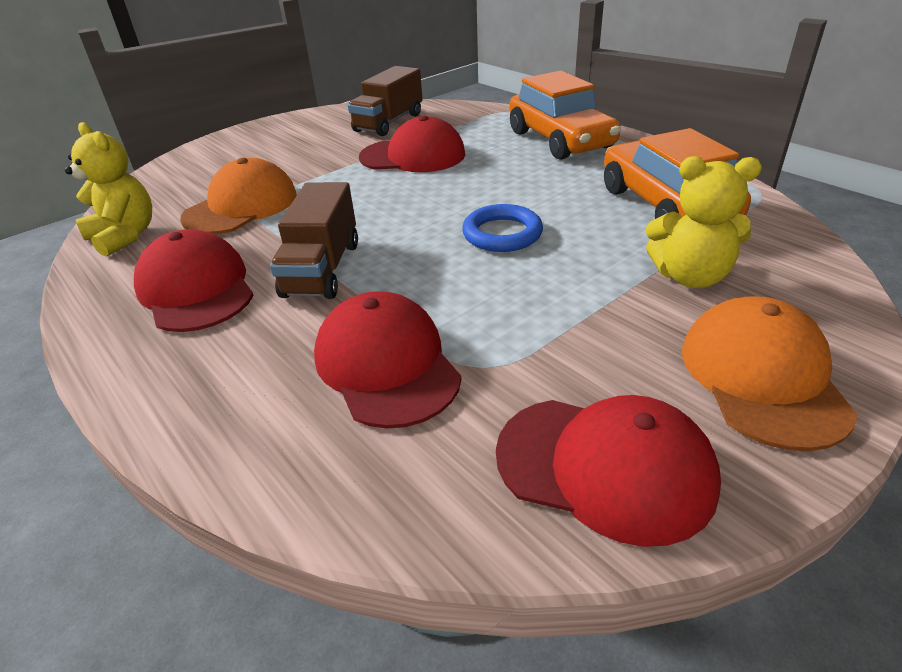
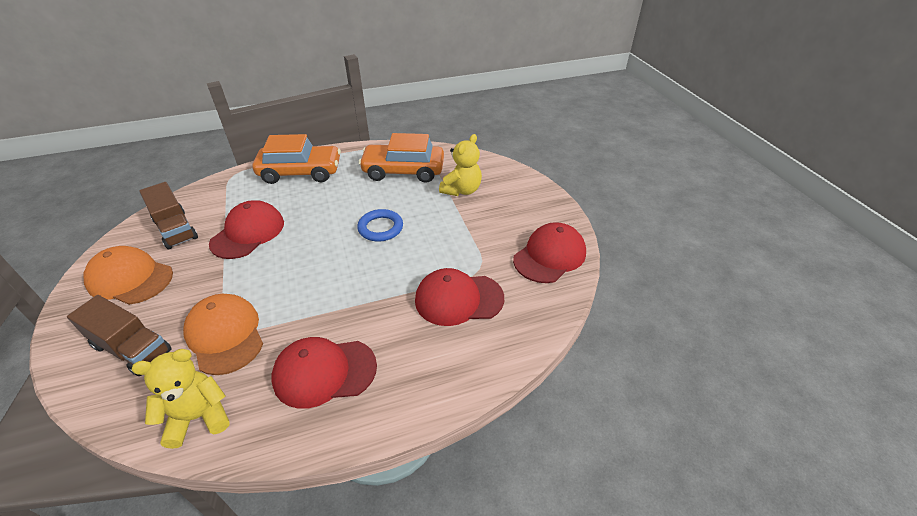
camera: 70 degrees left, 5 degrees up
(322, 269) = (353, 306): brown truck -> brown truck (132, 348)
(762, 377) = (528, 202): orange cap -> orange cap (130, 278)

